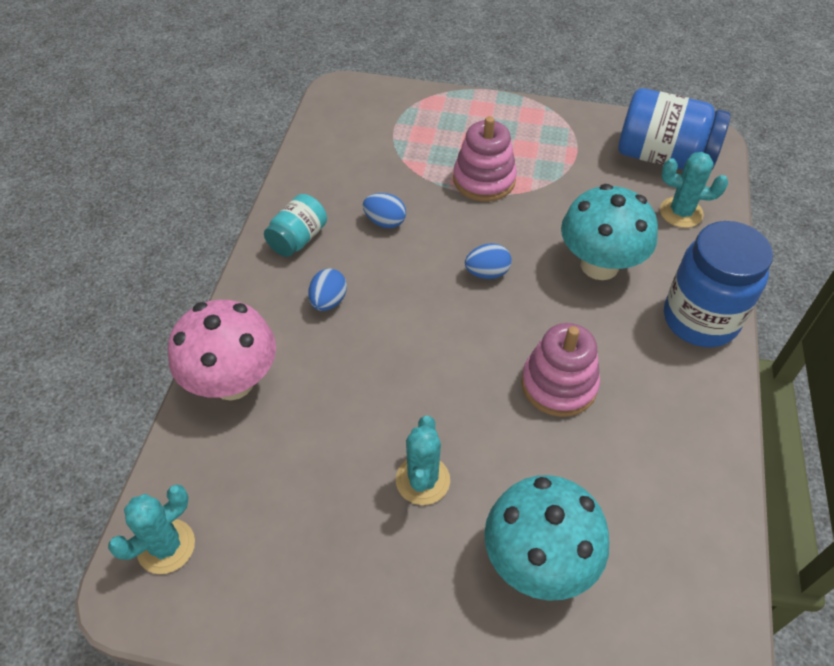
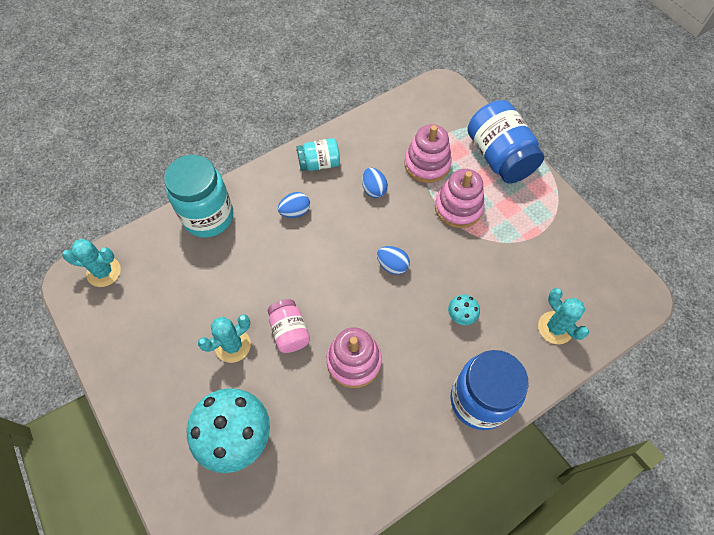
camera: 45 degrees right, 10 degrees up
(233, 382) = (208, 217): pink mushroom -> turquoise jar
(409, 164) = (427, 164): none -> pink stacking toy
(464, 414) = (289, 331): none -> pink jar
(599, 265) = (461, 316): turquoise mushroom -> turquoise mushroom, size x0.44
(663, 157) = (592, 283): blue jar -> blue jar (499, 157)

